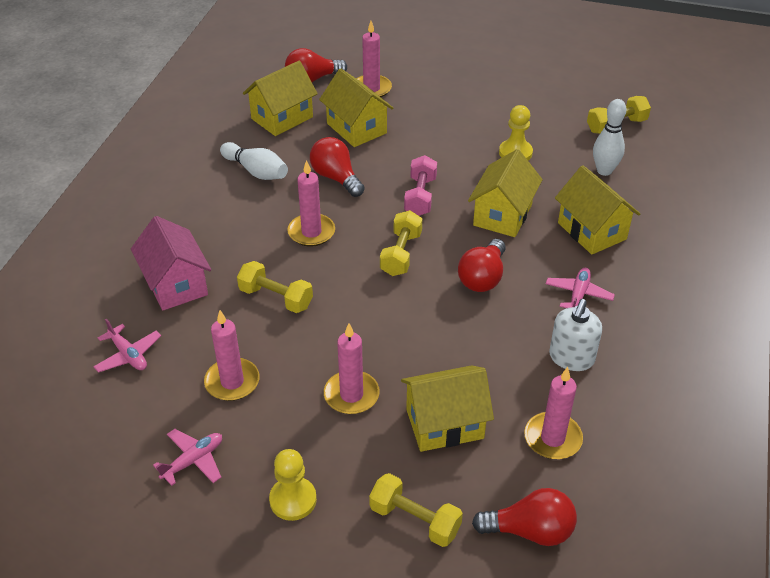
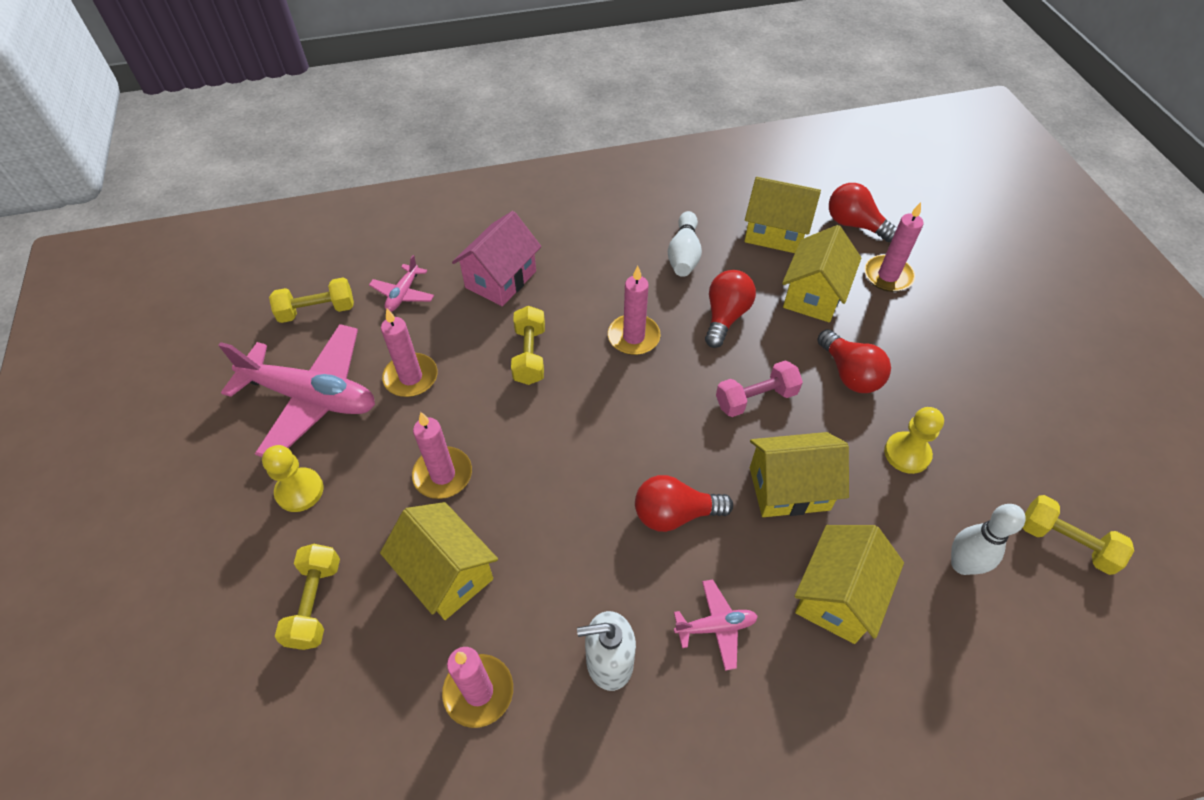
camera: 60 degrees right, 10 degrees up
(193, 461) = (312, 397): pink plane -> pink plane, size x2.19
(401, 254) = (657, 423): yellow dumbbell -> yellow dumbbell (317, 311)
(530, 531) = (343, 721): red light bulb -> red light bulb (849, 373)

